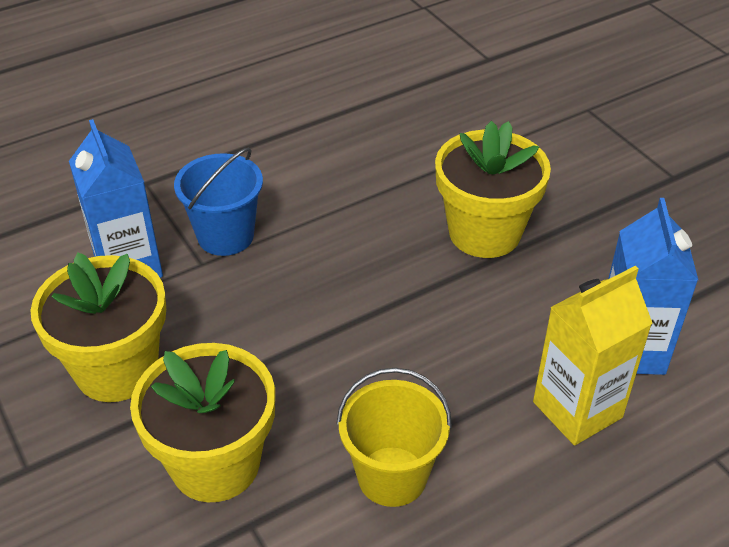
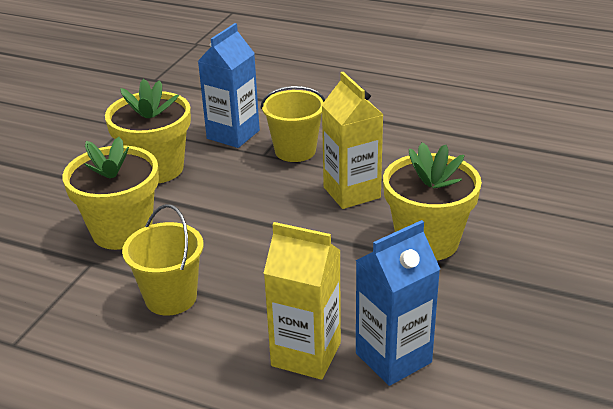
camera: 55 degrees right, 10 degrees down
(225, 236) = (295, 151): blue bucket -> yellow bucket
(352, 237) = (351, 192): none -> yellow carton

